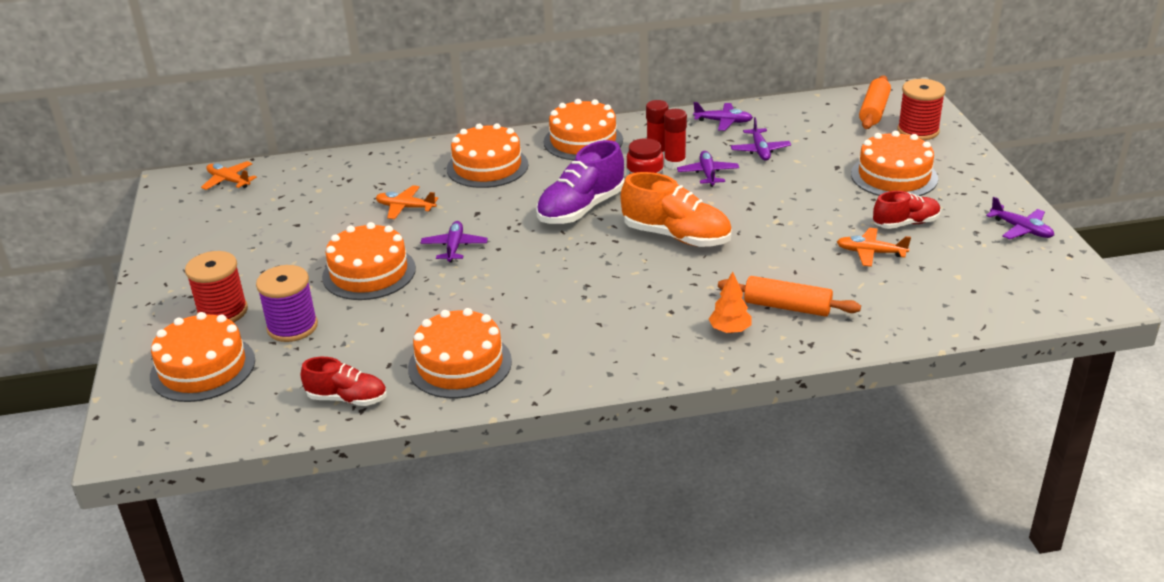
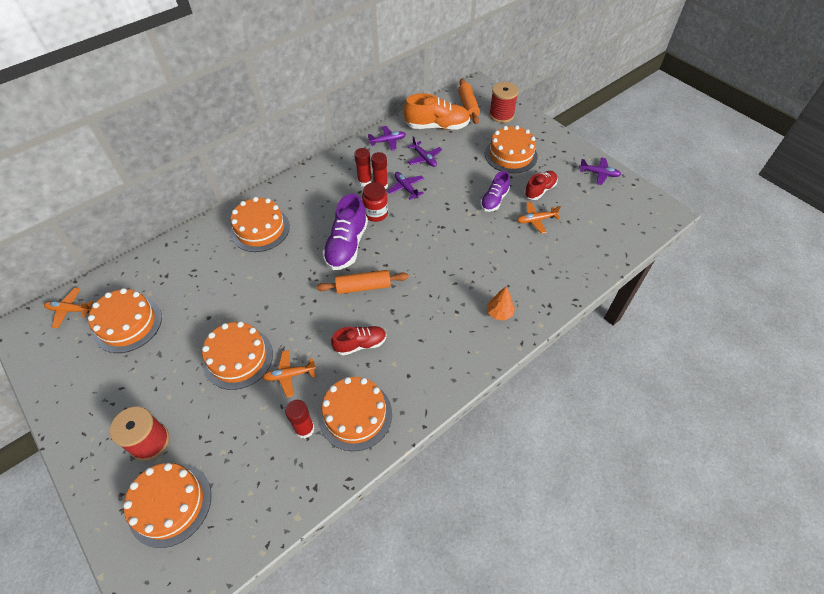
camera: 30 degrees left, 20 degrees up
(292, 327) = (214, 433): purple spool -> none
(347, 398) = (298, 482): red shoe -> red shoe (360, 344)
(391, 356) = (304, 429): none -> red glue stick
(405, 208) = (226, 287): orange plane -> orange plane (289, 375)
(454, 247) = (284, 311): purple plane -> none
(583, 141) = (310, 185): orange cake -> orange cake (127, 324)
(676, 236) = (420, 247): orange shoe -> orange shoe (437, 126)
(787, 307) = (519, 281): orange rolling pin -> orange rolling pin (363, 287)
(825, 217) = (494, 200): none -> purple shoe

